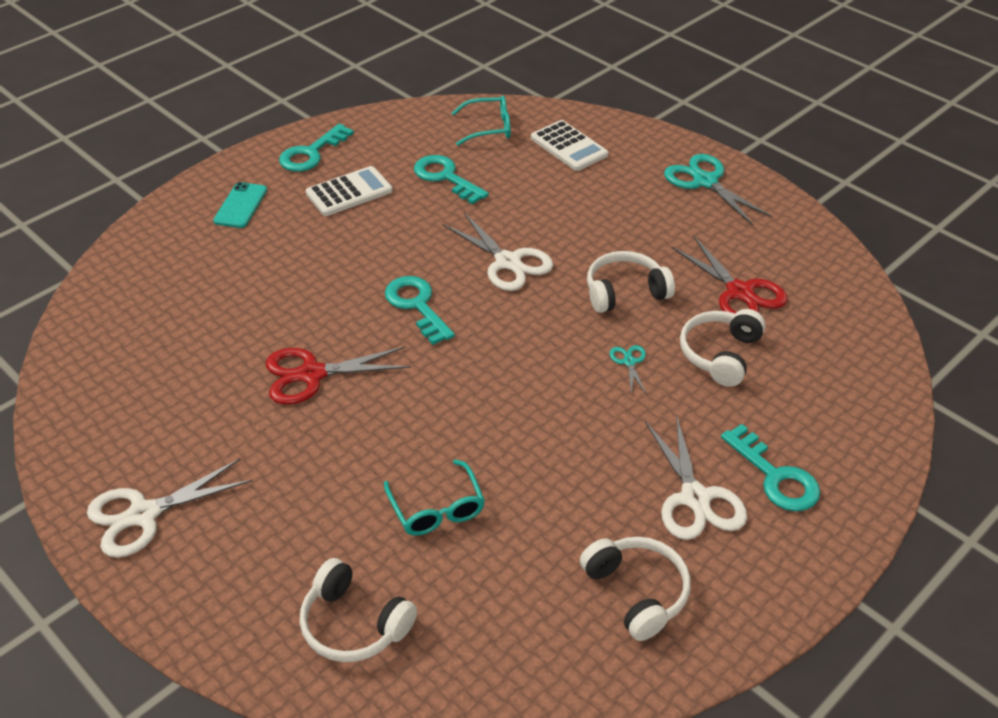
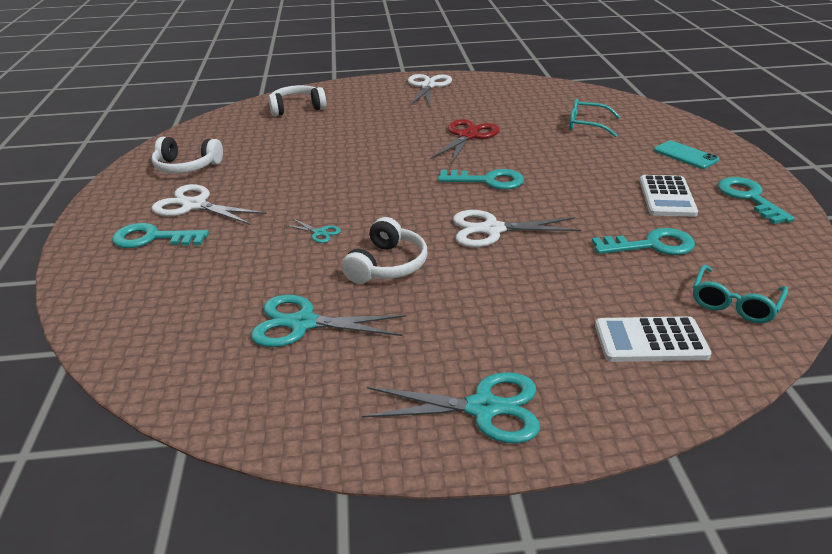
camera: 130 degrees right, 10 degrees down
(437, 508) = (321, 139): turquoise glasses -> turquoise glasses (587, 125)
(720, 354) = (263, 273): white headphones -> none
(740, 292) = (302, 324): red scissors -> turquoise scissors

